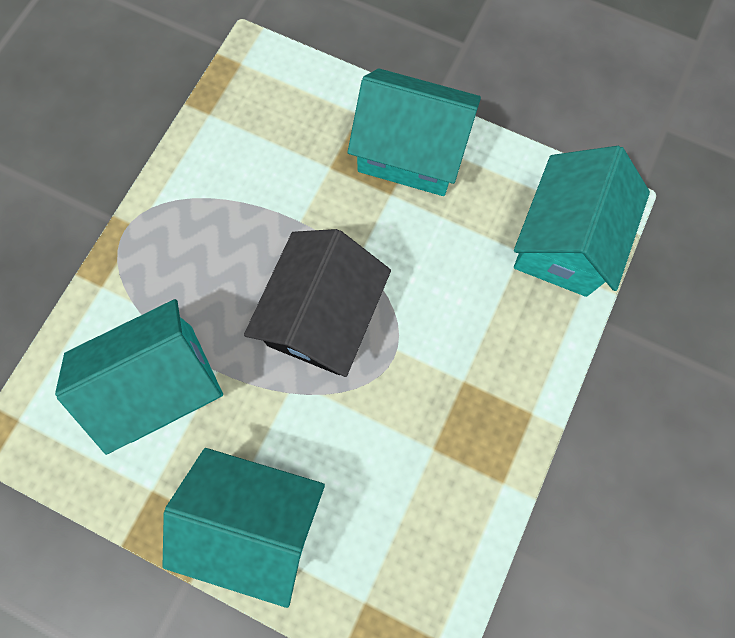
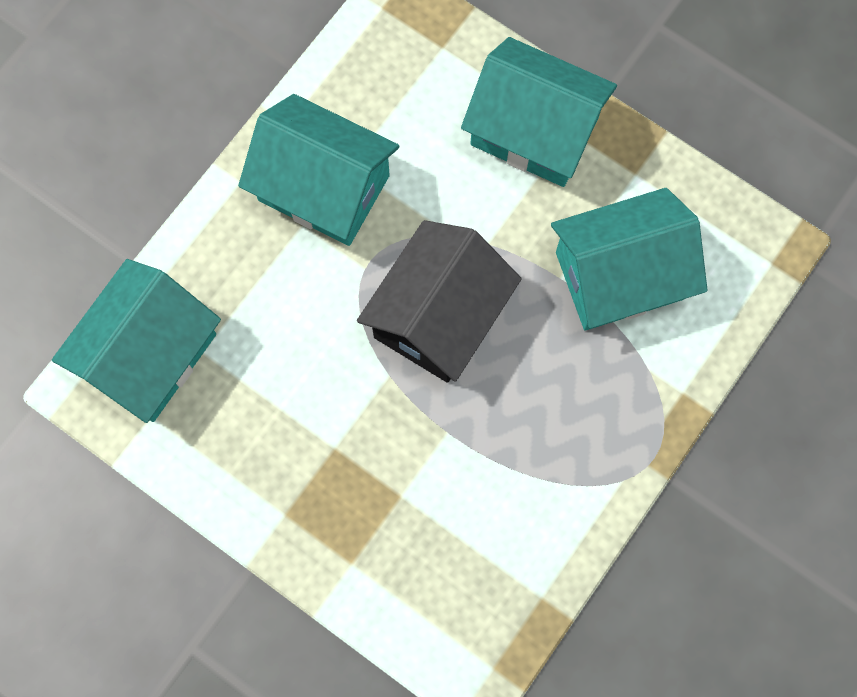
camera: 170 degrees left, 0 degrees up
(411, 152) = (298, 498): turquoise house -> turquoise house (324, 188)

